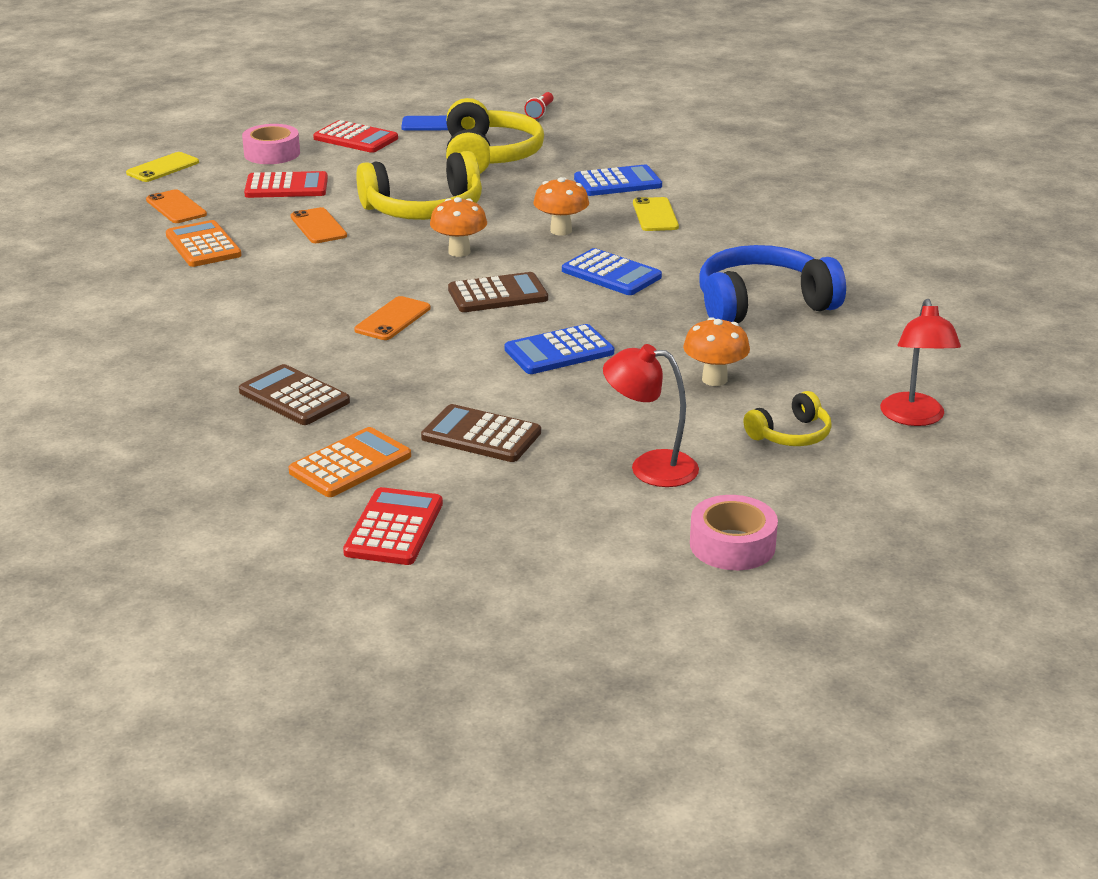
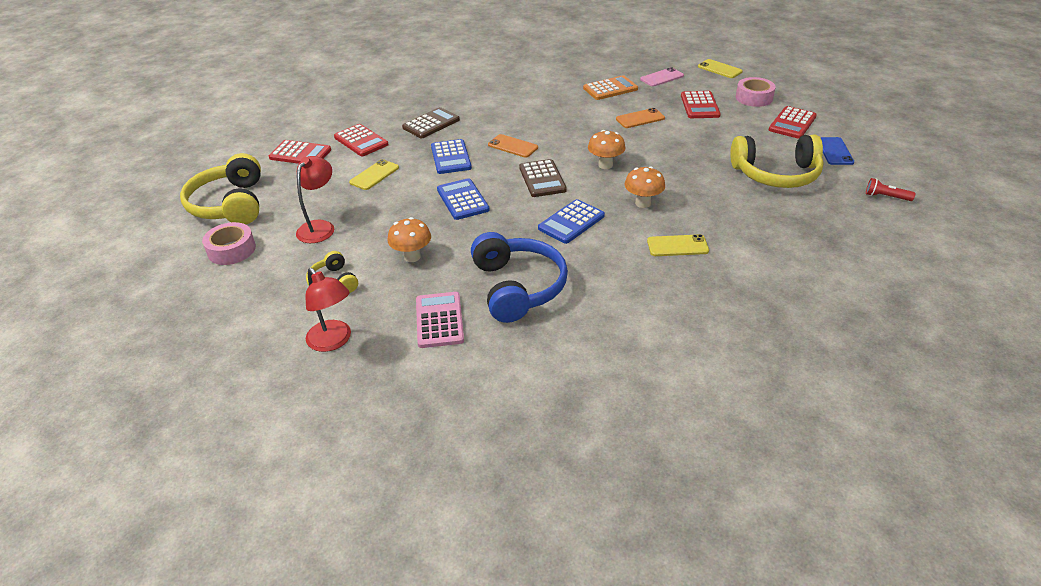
camera: 95 degrees right, 10 degrees up
(176, 207) = (662, 77): orange phone -> pink phone
(350, 464) = (361, 141): orange calculator -> red calculator
(424, 210) = (671, 151): yellow headphones -> yellow headphones (230, 204)
(481, 435) = (374, 175): brown calculator -> yellow phone
(617, 182) = (740, 230): blue calculator -> blue calculator (451, 157)
(844, 350) = (439, 320): none -> pink calculator
(914, 418) = (333, 341): red lamp -> red lamp turned 135 degrees counterclockwise

